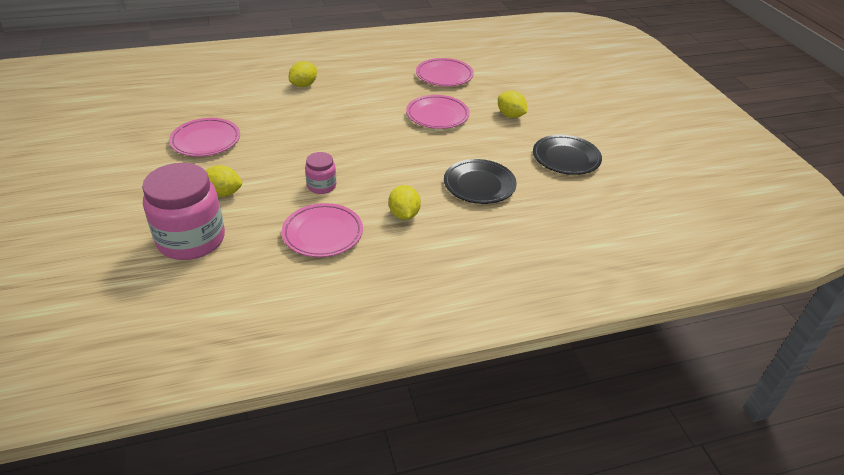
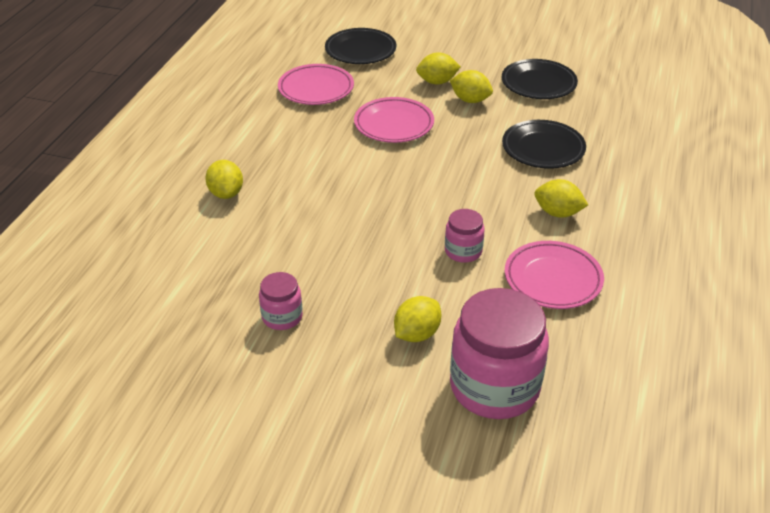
camera: 55 degrees left, 0 degrees up
(206, 141) = (282, 317): pink plate -> pink jar
(504, 136) = (470, 100): none -> yellow lemon
(510, 76) = (360, 50): none -> black plate

